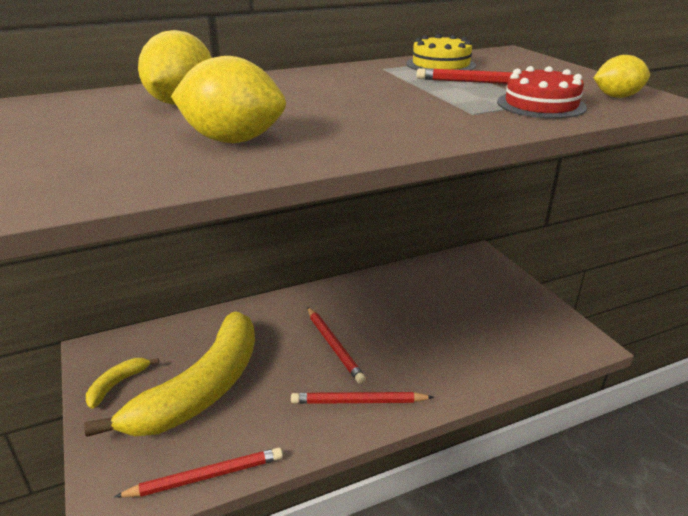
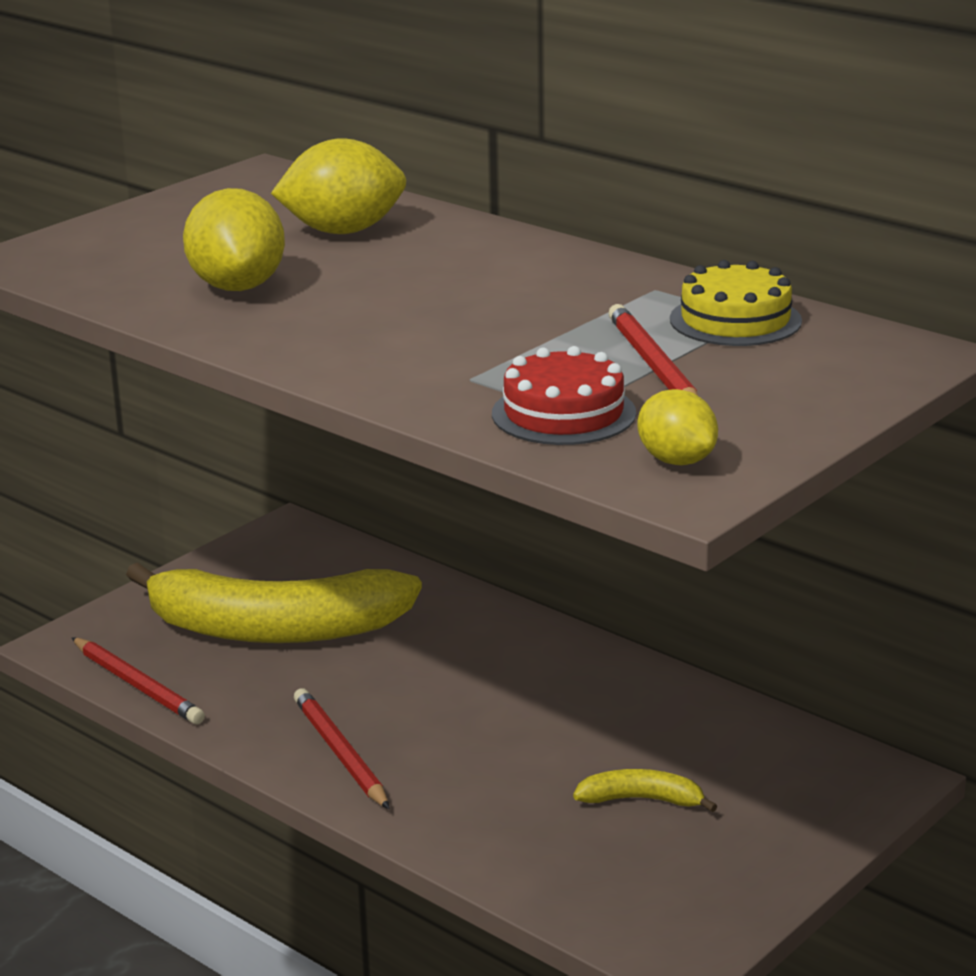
camera: 65 degrees right, 5 degrees down
(117, 384) = (241, 571): yellow banana -> yellow banana (641, 799)
(334, 346) = (447, 699): red pencil -> none

